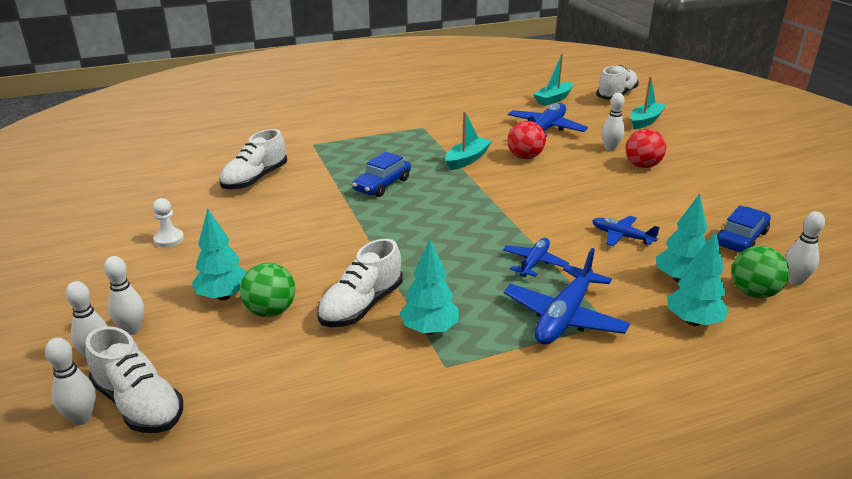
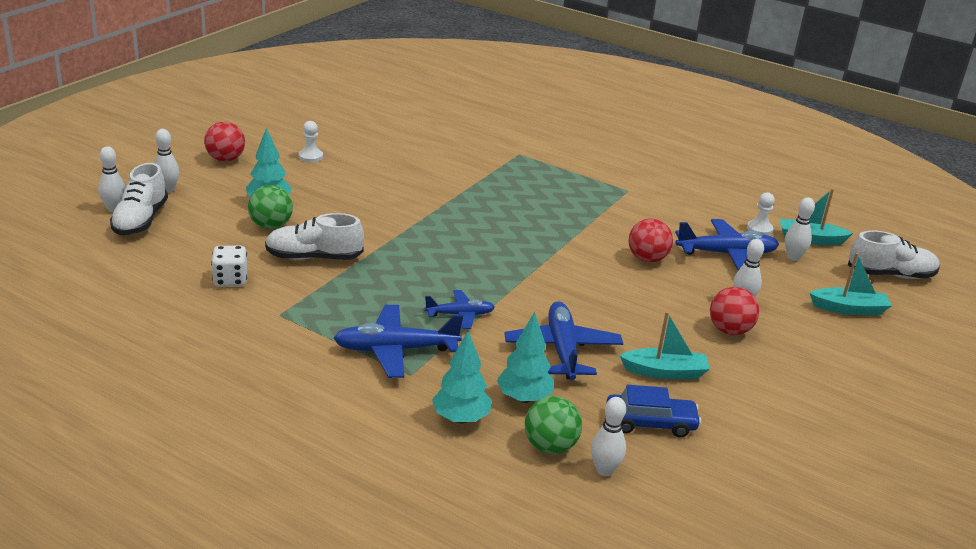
camera: 50 degrees right, 0 degrees up
(93, 292) = (225, 159): none -> red ball
(132, 330) = (203, 188): white bowling pin -> white bowling pin (793, 257)
(255, 179) = (429, 153): white shoe -> none
(347, 377) = (230, 280): none -> white dice
(382, 185) = (494, 207): blue car -> none
(429, 329) = (315, 294): turquoise tree -> none
(467, 159) = (597, 231): turquoise boat -> turquoise boat (664, 372)
(525, 108) = (759, 229): none -> white pawn
(621, 236) = (562, 349): blue plane -> blue plane, size x1.69

